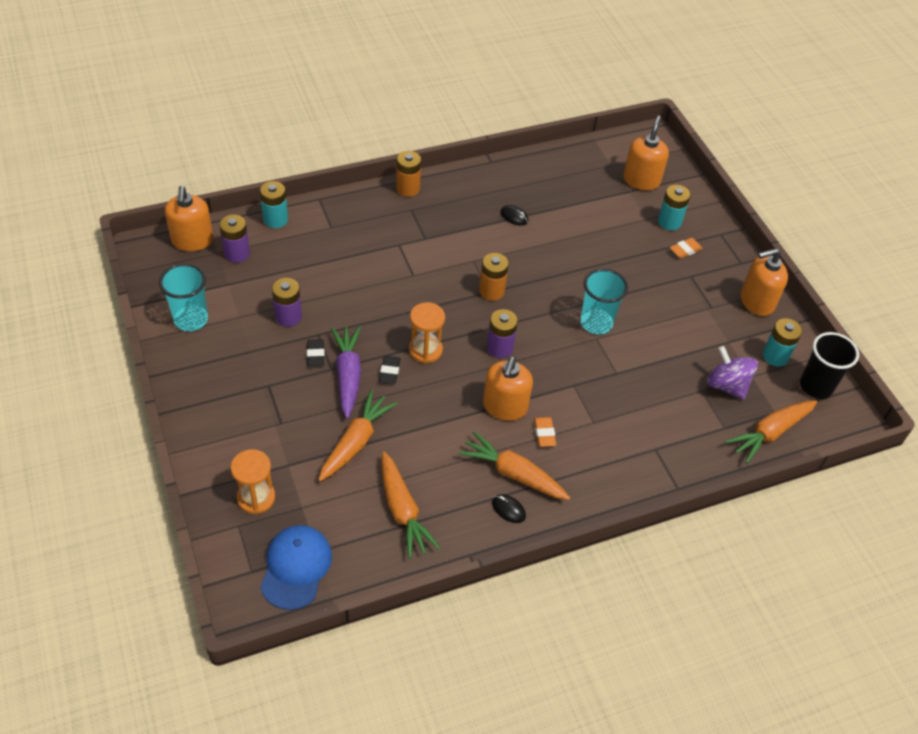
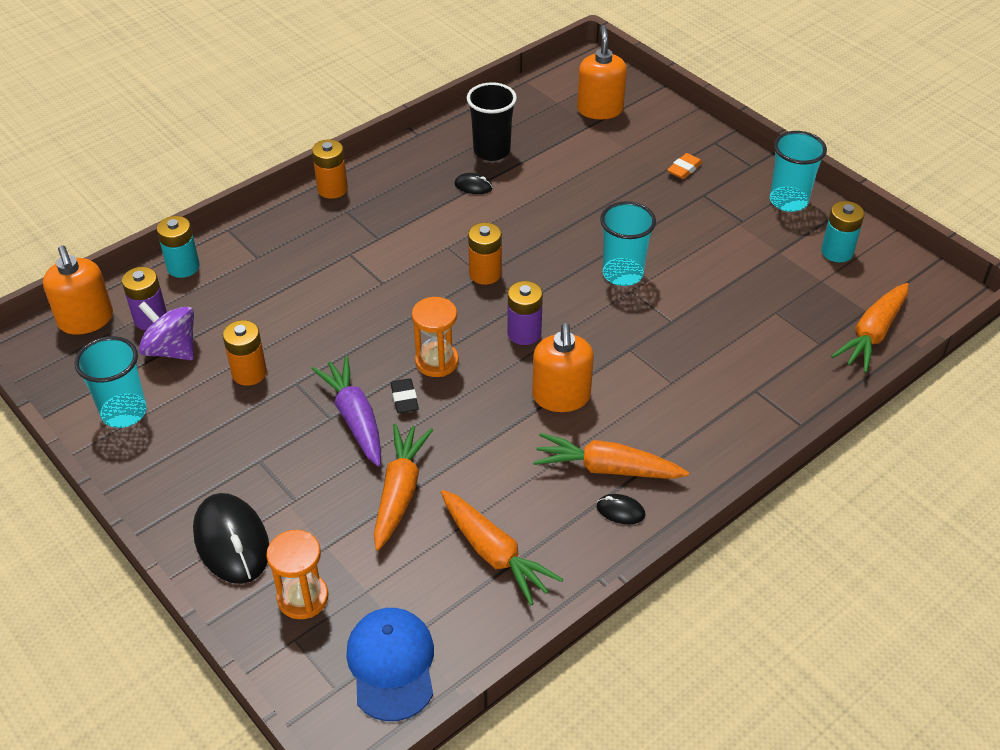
camera: 15 degrees left, 5 degrees down
(225, 440) = (232, 541): none -> black mouse
(288, 317) = (249, 373): purple battery -> orange battery
(315, 354) = (303, 406): black eraser -> none
(544, 433) = (621, 412): orange eraser -> none
(669, 222) = (652, 144): turquoise battery -> none
(726, 385) = (800, 298): purple spinning top -> purple spinning top (172, 350)
(756, 301) = (788, 201): orange soap dispenser -> turquoise cup
(816, 386) = (896, 270): black cup -> black cup (491, 151)

